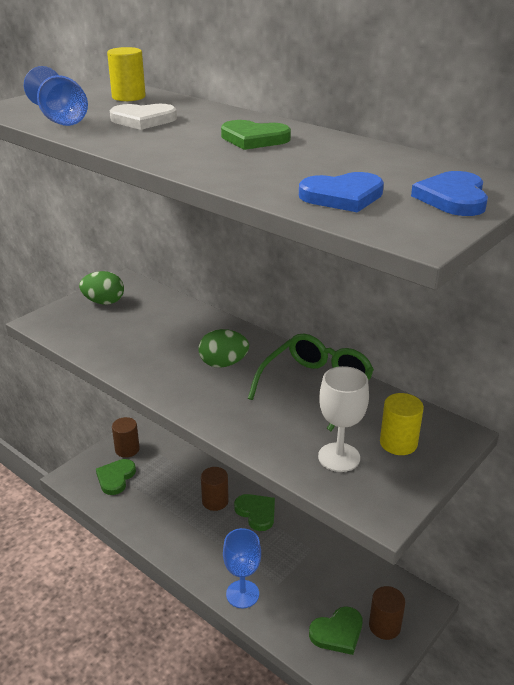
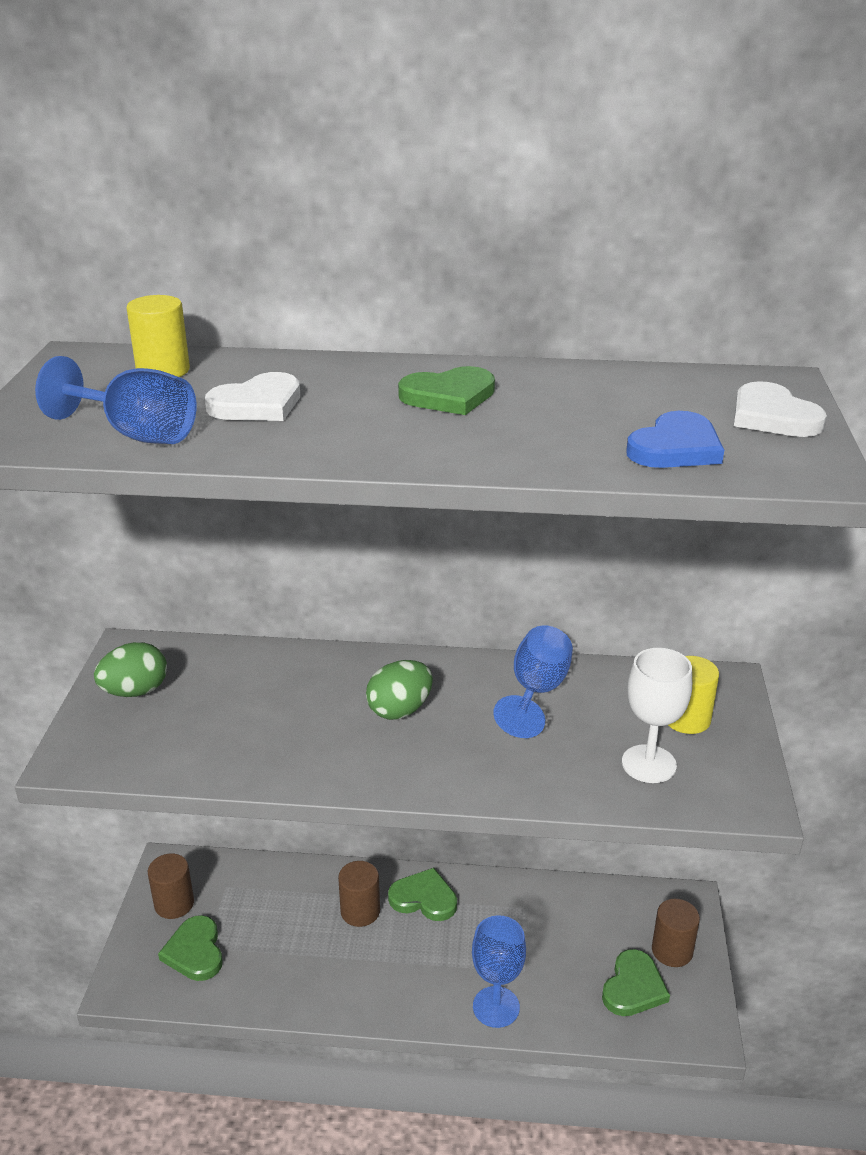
camera: 35 degrees left, 0 degrees up
(316, 387) = (536, 692): green glasses -> blue goblet
(453, 198) = (772, 416): blue heart -> white heart

